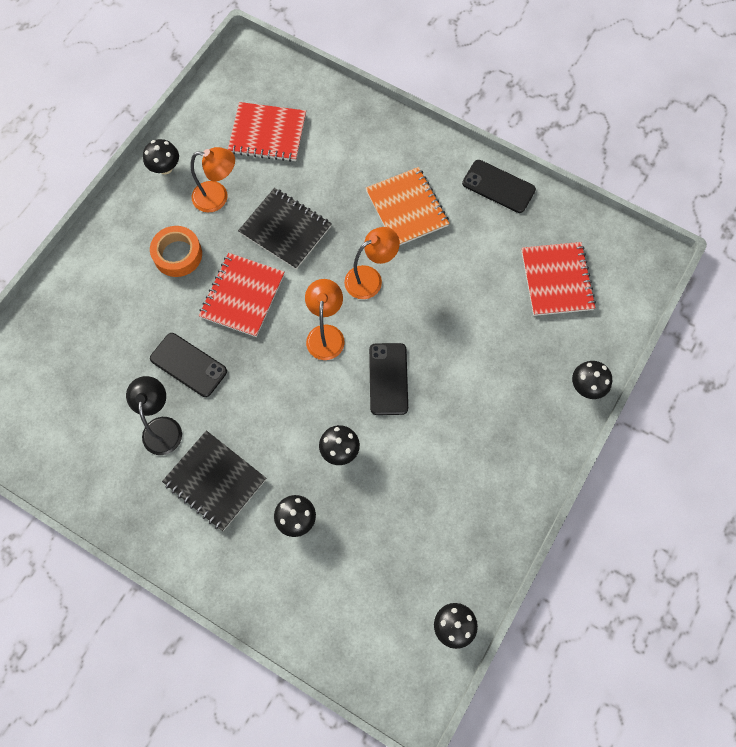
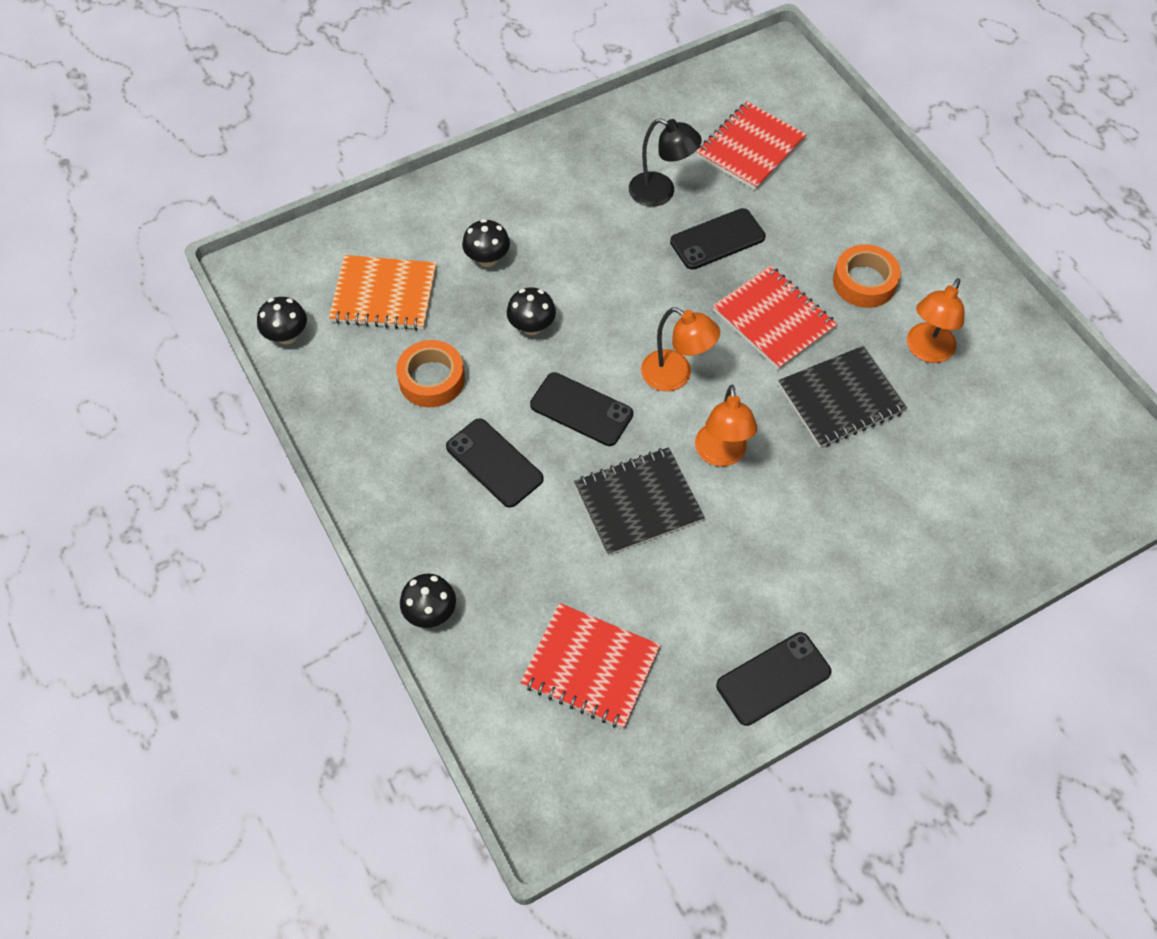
camera: 120 degrees right, 10 degrees down
(165, 168) = (998, 316): black mushroom -> none
(215, 481) = (573, 211): black notebook -> black notebook (638, 503)
(267, 134) = (1000, 443): red notebook -> red notebook (750, 148)
(407, 208) = (800, 546): orange notebook -> orange notebook (384, 295)
(425, 492) = (431, 379): none -> orange tape
(462, 410) = (494, 463): none -> black phone

